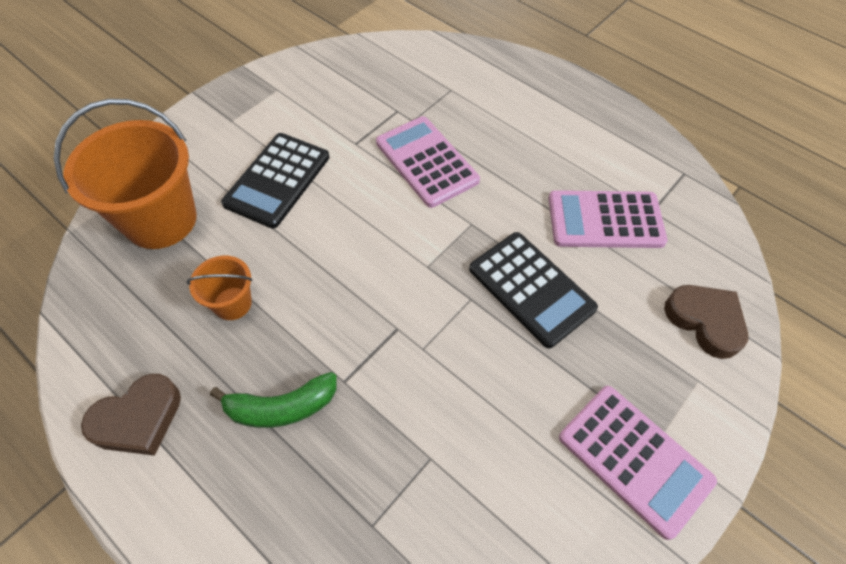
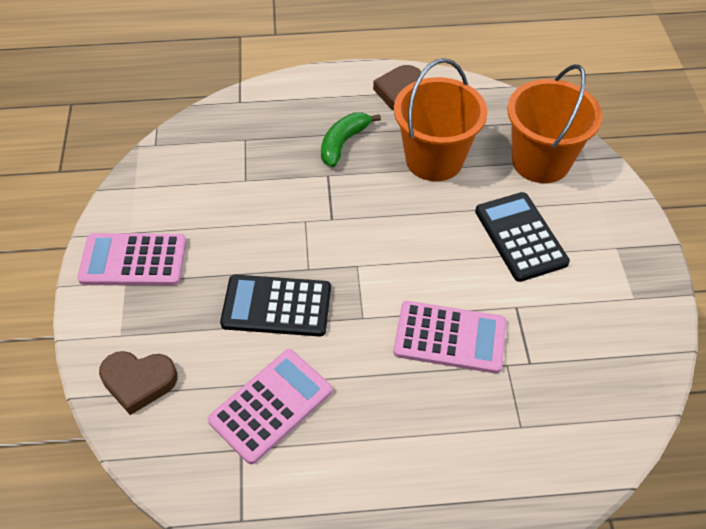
camera: 135 degrees right, 5 degrees down
(232, 303) = (434, 159): orange bucket -> orange bucket, size x2.03

